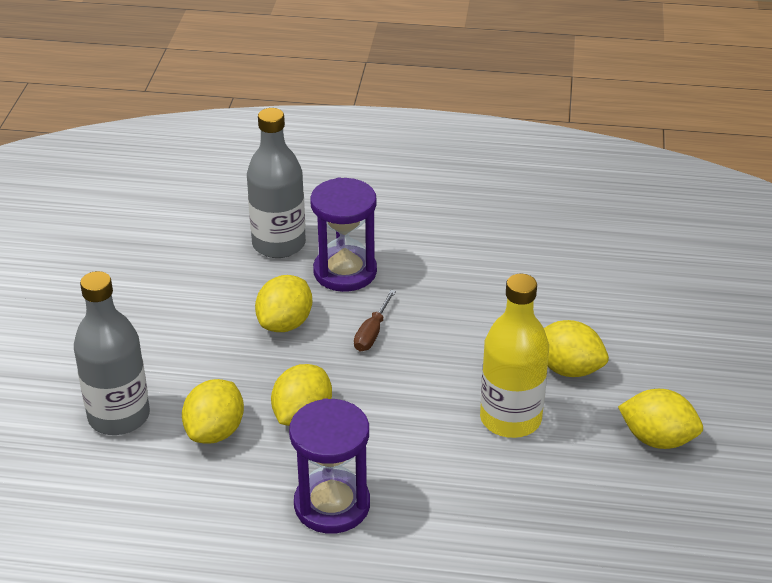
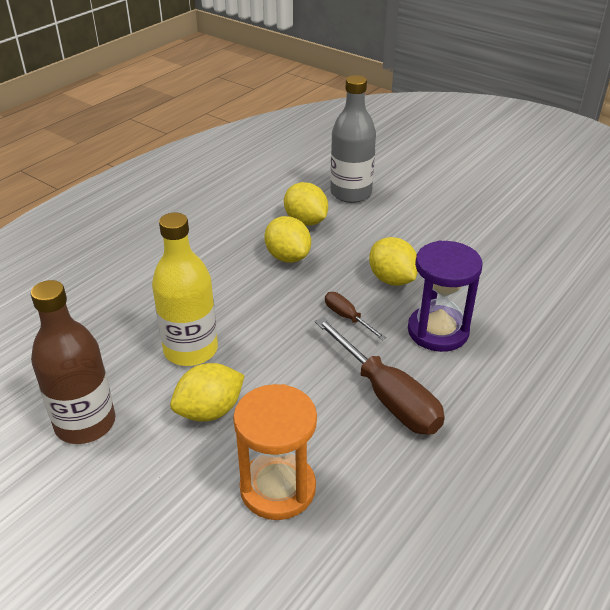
camera: 120 degrees right, 0 degrees up
(279, 244) = (501, 308): grey bottle -> none
(332, 505) = (201, 244): purple hourglass -> none
(455, 276) = (387, 396): none -> brown screwdriver
(600, 299) = (278, 488): none -> orange hourglass
(657, 439) = (85, 423): yellow lemon -> brown bottle

